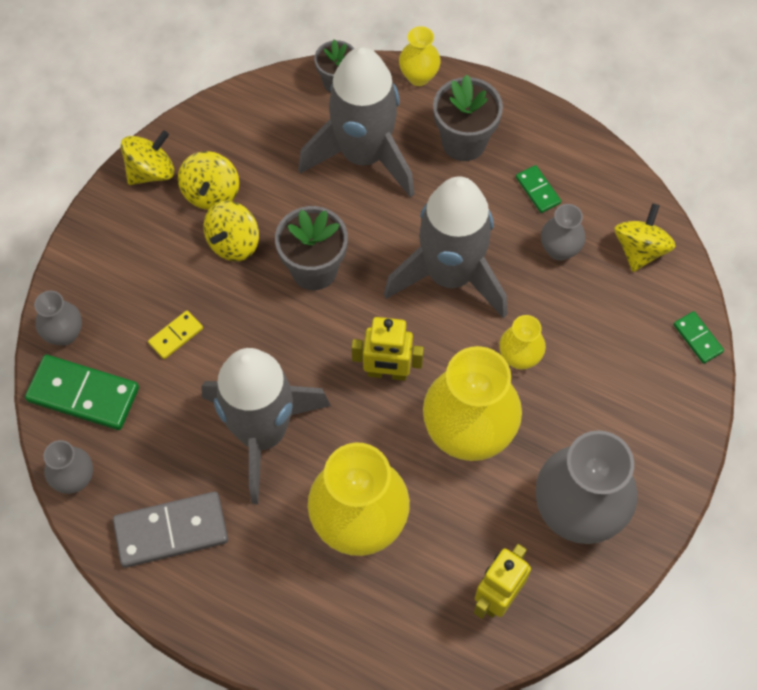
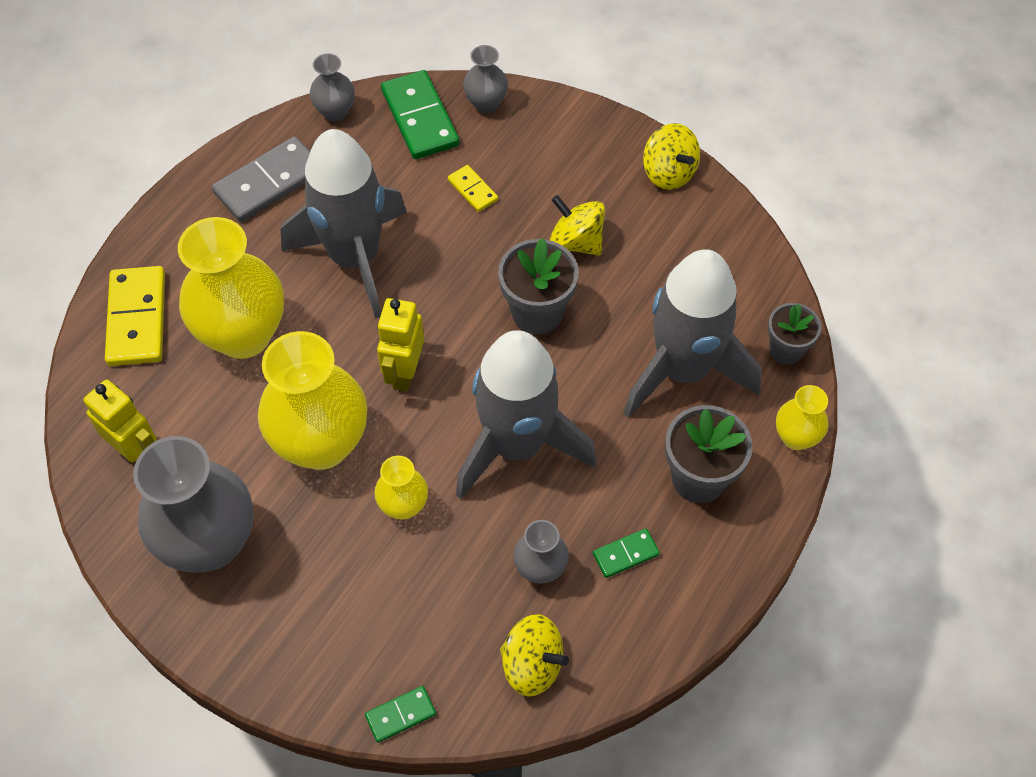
camera: 95 degrees right, 5 degrees down
(83, 394) = (420, 118): green domino -> green domino turned 45 degrees counterclockwise
(171, 531) = (269, 182): grey domino -> grey domino turned 60 degrees clockwise
(211, 193) = (639, 224): yellow spinning top -> none
(349, 631) = (137, 319): none -> yellow domino

